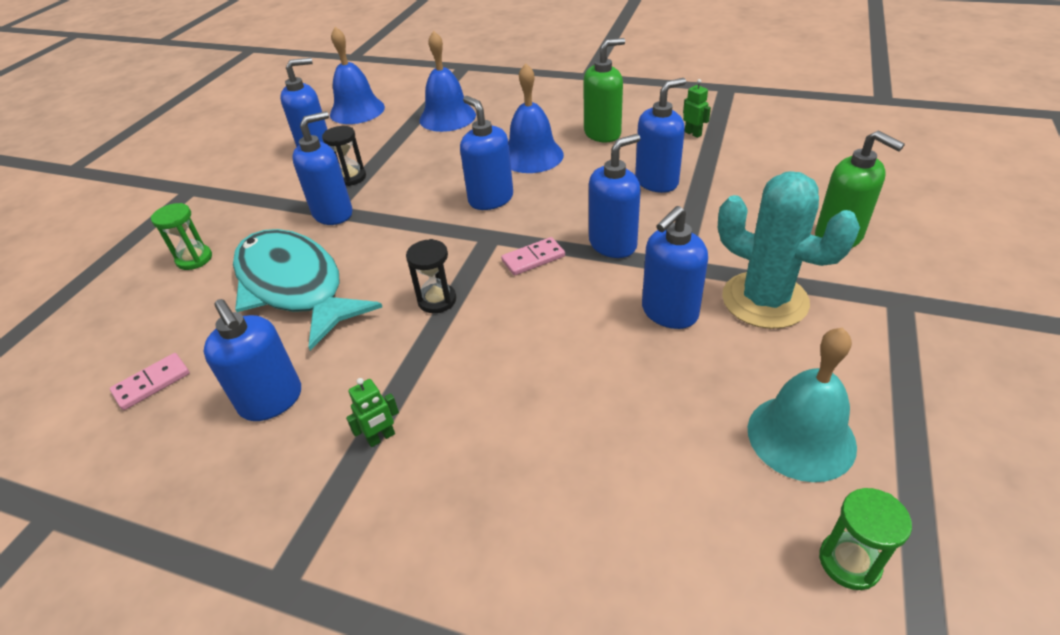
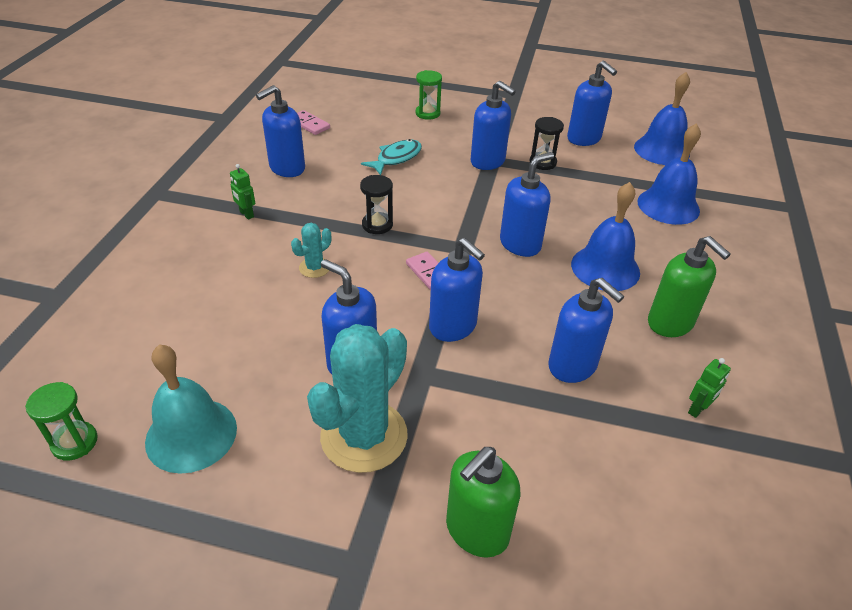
camera: 80 degrees right, 0 degrees up
(294, 286) = (396, 158): turquoise fish -> turquoise fish, size x0.49
(513, 352) = (314, 267): none -> turquoise cactus

